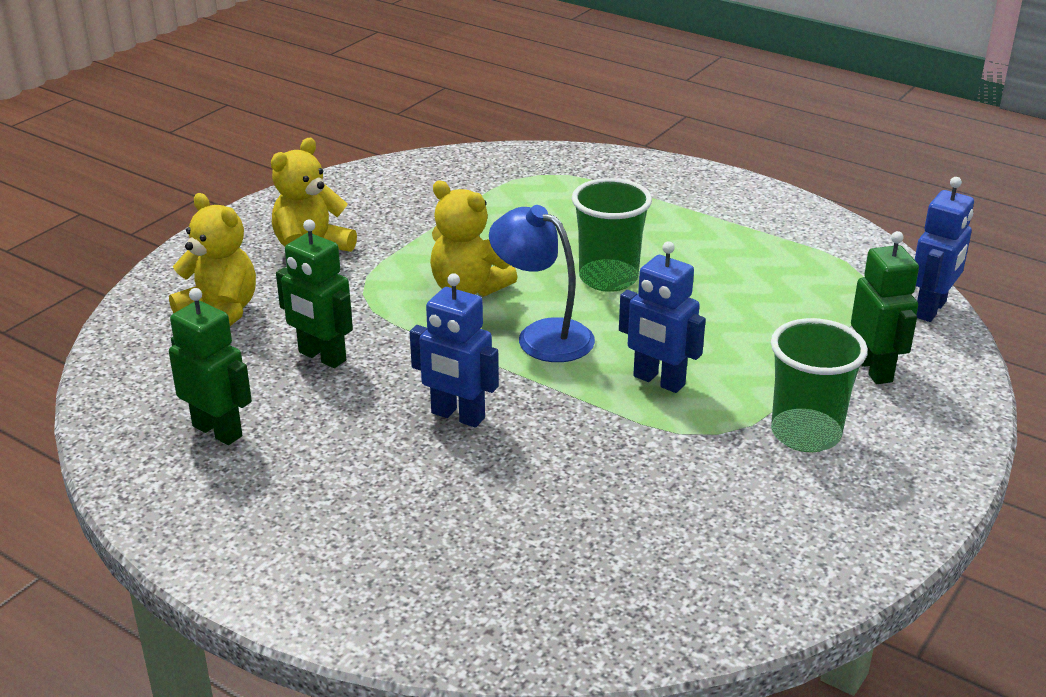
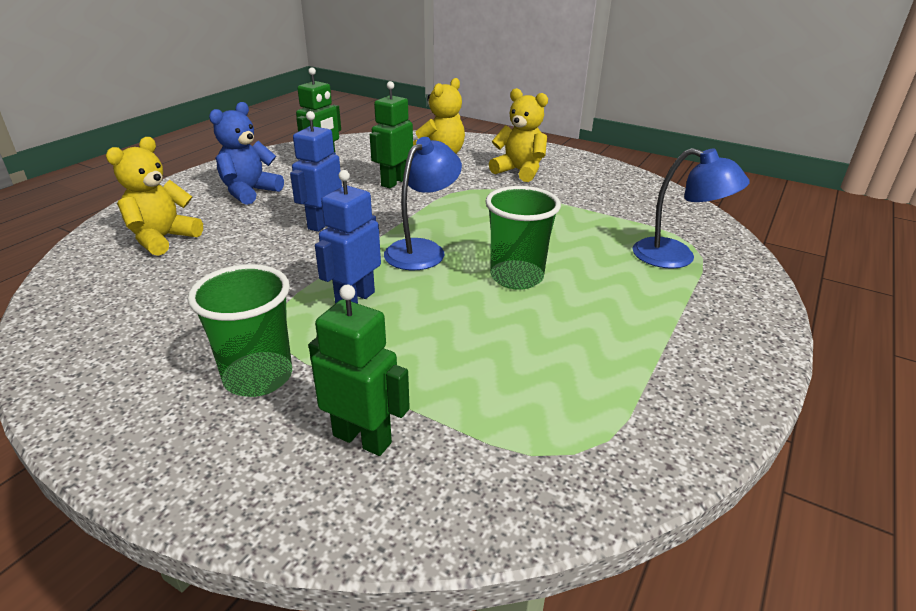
camera: 85 degrees right, 0 degrees up
(326, 500) = (249, 192): none -> blue teddy bear
(468, 289) = (485, 221): yellow teddy bear -> yellow teddy bear (163, 239)
(567, 187) = (676, 257): none -> blue lamp
(874, 369) = (362, 438): green robot -> green robot turned 135 degrees counterclockwise
(931, 309) = (502, 513): blue robot -> none

